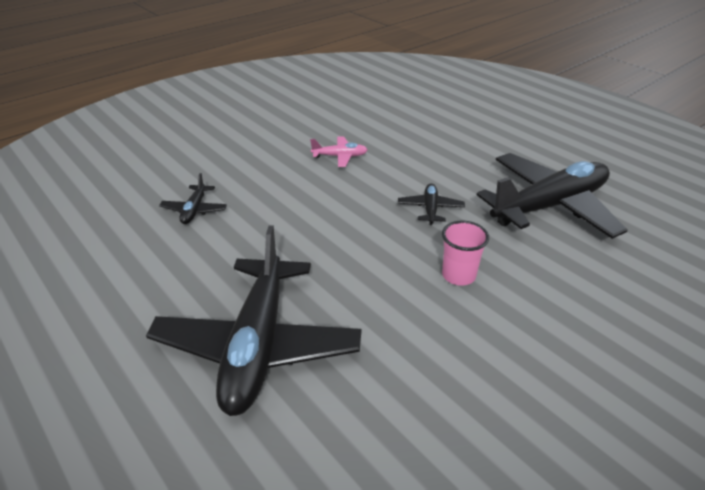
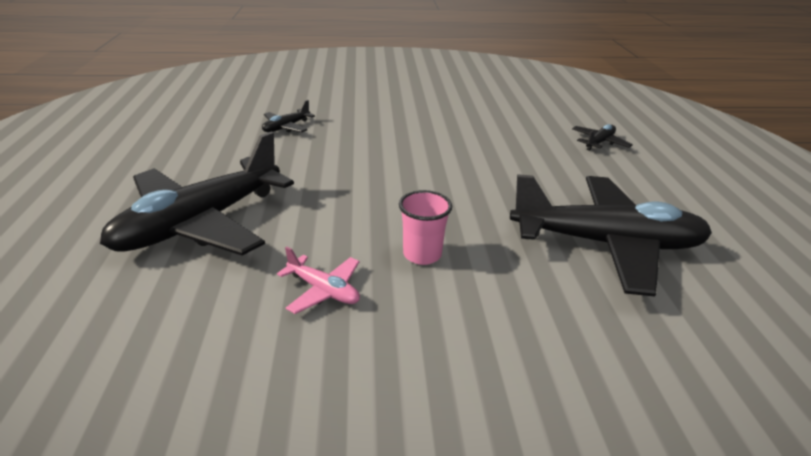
camera: 35 degrees right, 5 degrees down
(340, 156) = (446, 132): pink plane -> pink plane (323, 290)
(430, 209) = (471, 196): black plane -> black plane (599, 143)

